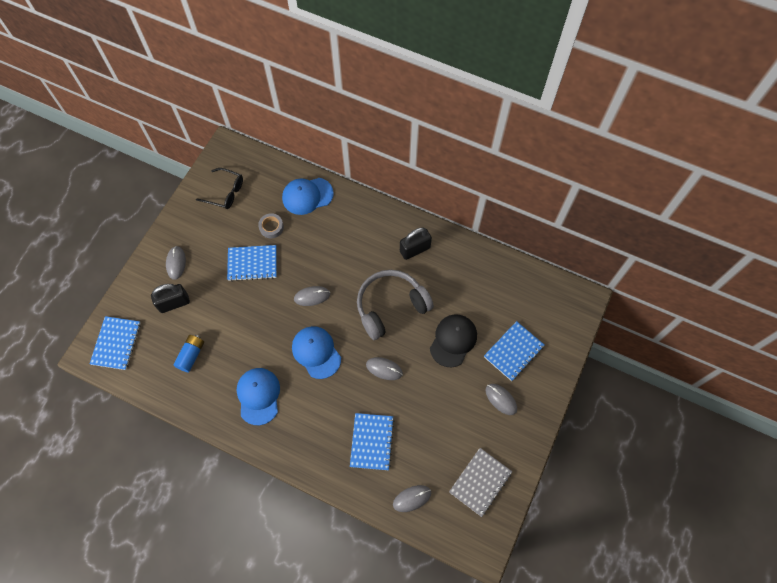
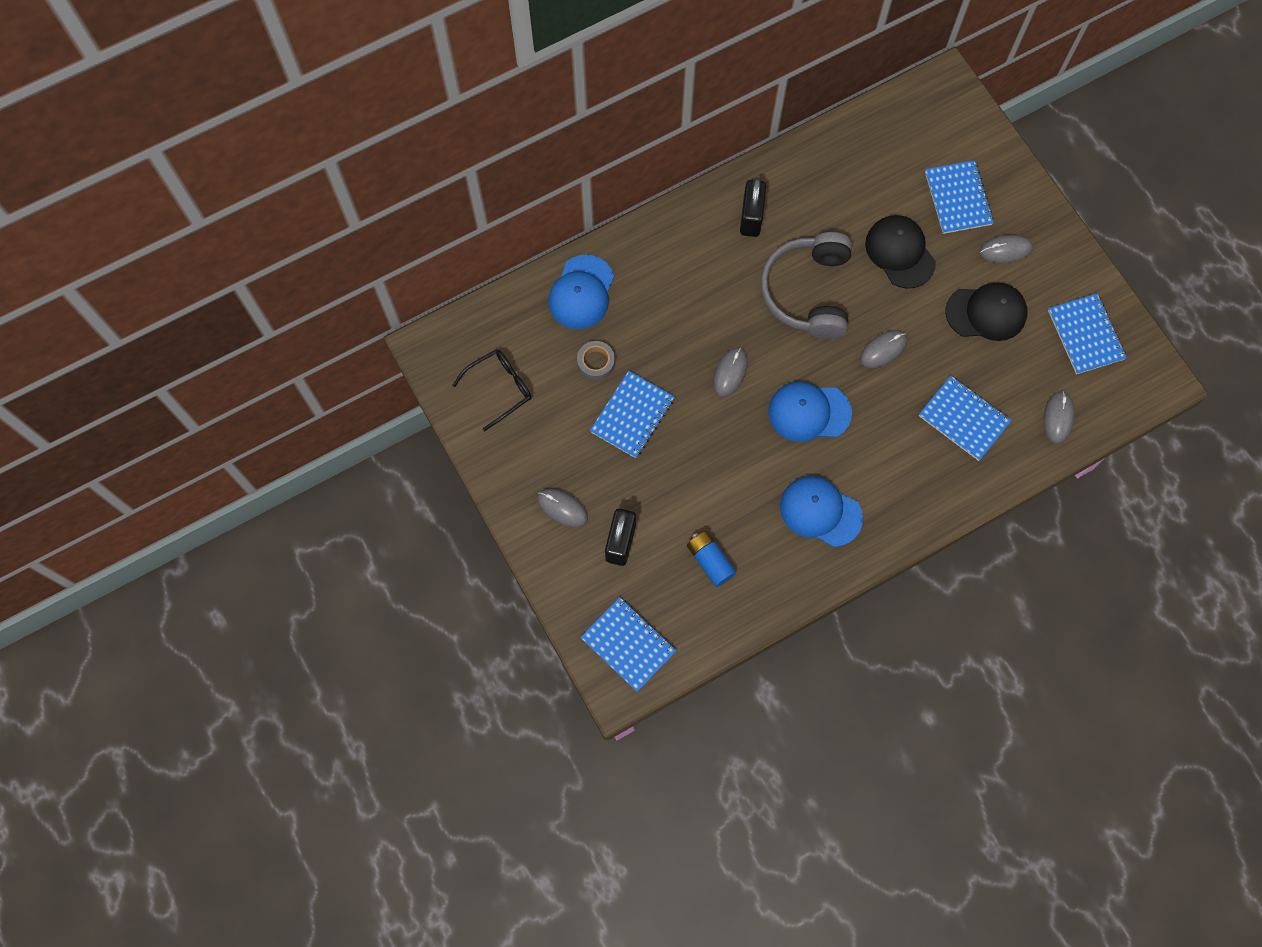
camera: 55 degrees left, 5 degrees up
(451, 413) = (986, 313): none -> black cap
(480, 482) = (1085, 335): grey notebook -> blue notebook

